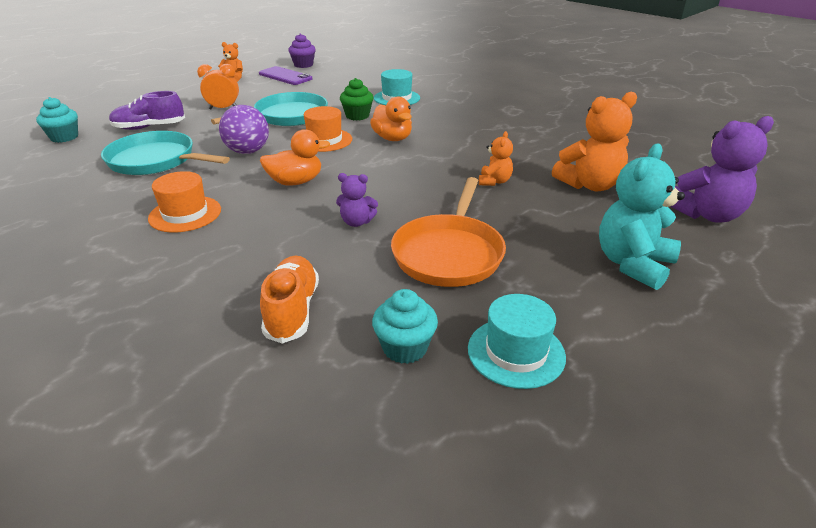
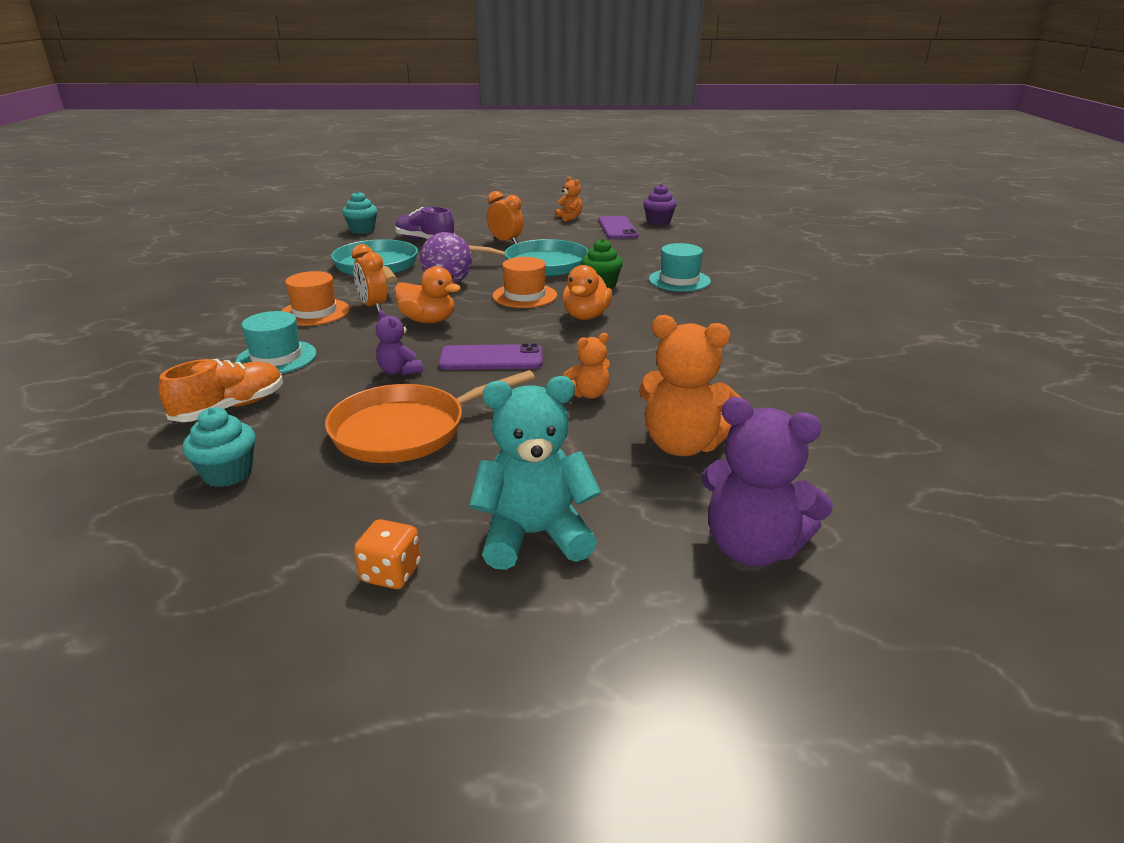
camera: 45 degrees right, 5 degrees down
(228, 190) = (373, 307): none -> orange clock
(396, 187) = (491, 358): none -> purple phone
(516, 352) = (277, 528): turquoise hat -> turquoise hat (276, 358)
(624, 327) = (391, 573): none -> orange dice

